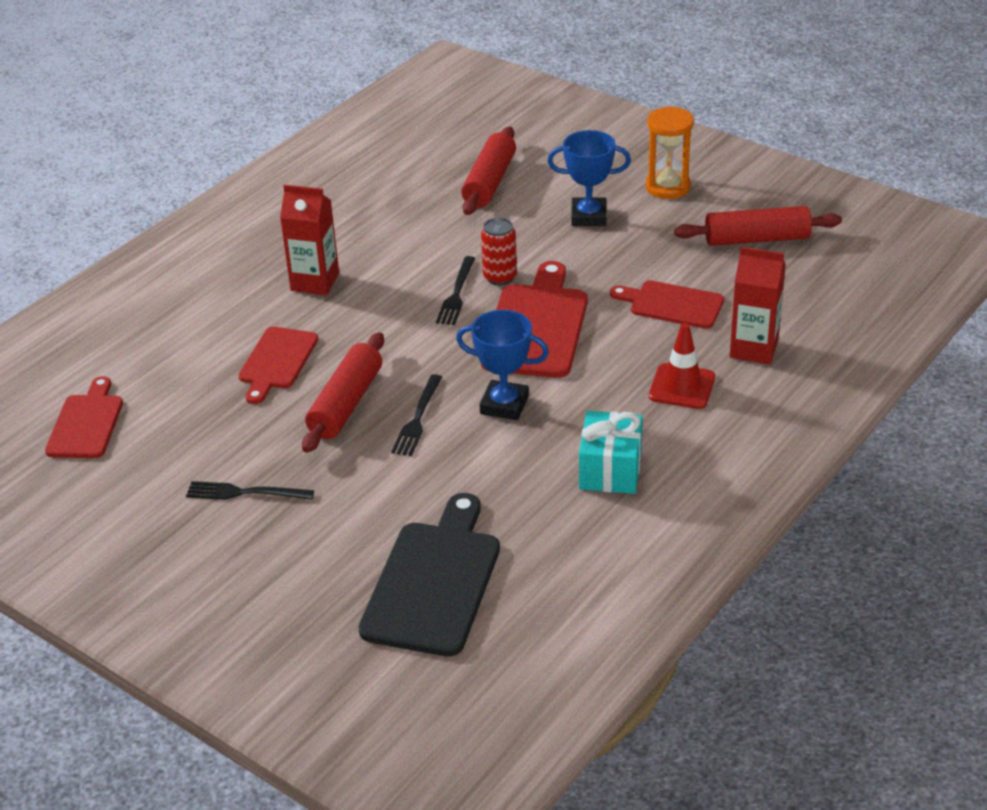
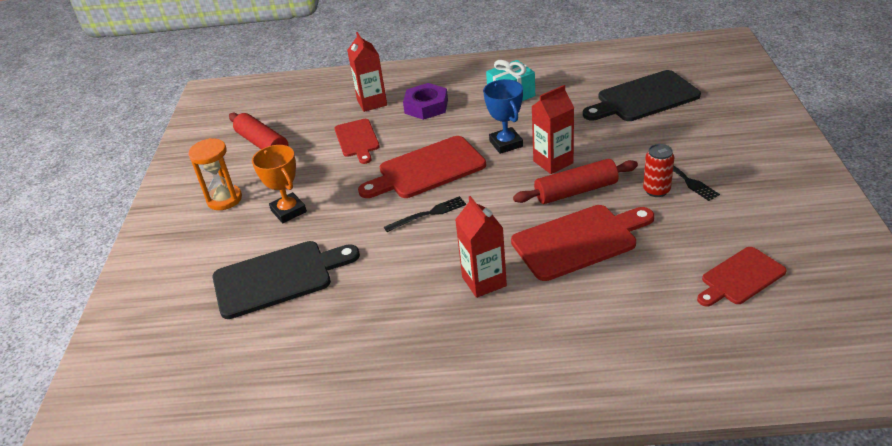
camera: 125 degrees left, 0 degrees up
(277, 361) = (579, 241): red cutting board -> red cutting board, size x1.59
(417, 418) = (553, 162): black fork -> red carton
(489, 182) = (278, 278): red rolling pin -> black cutting board
(500, 277) = (393, 208): red can -> red can (656, 190)
(589, 217) = (288, 211): blue trophy -> orange trophy
(682, 387) = (426, 106): red traffic cone -> purple nut

